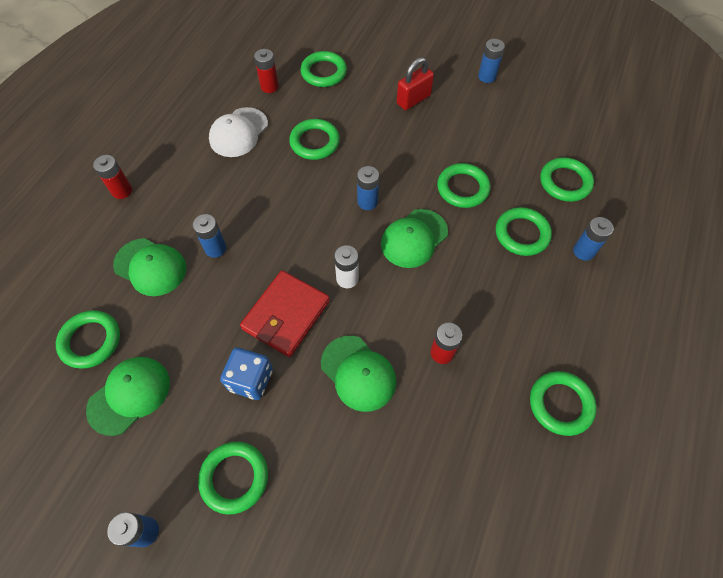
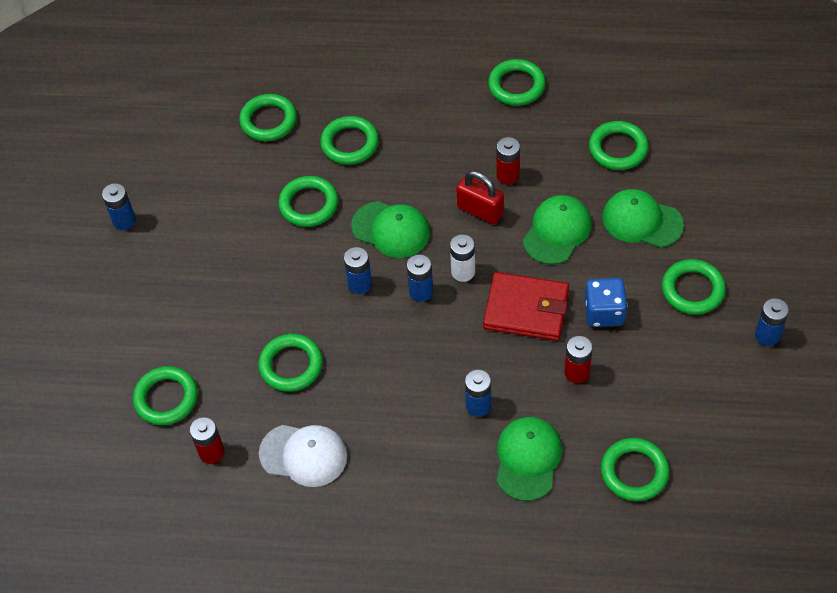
camera: 105 degrees left, 5 degrees down
(122, 191) = (441, 545): red battery -> red battery (576, 372)
(129, 395) = (668, 406): green cap -> green cap (642, 221)
(413, 99) = (187, 285): red padlock -> red padlock (480, 210)
(442, 479) = (618, 148): none -> green ring
(583, 251) = (351, 93): blue battery -> blue battery (421, 292)

